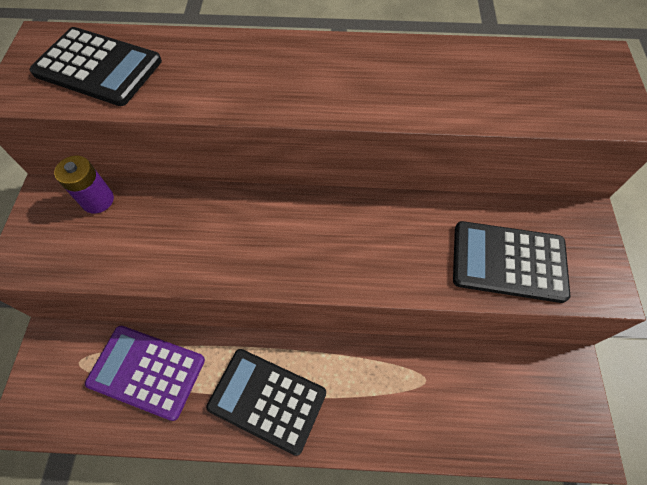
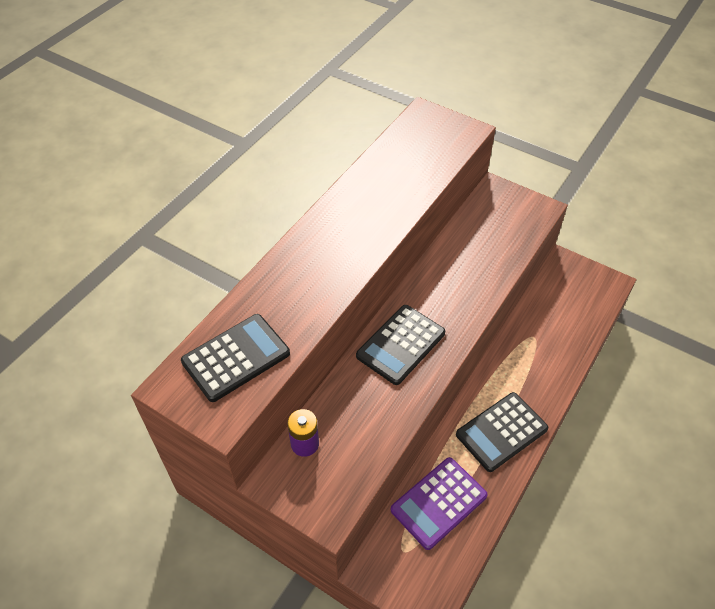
camera: 60 degrees left, 10 degrees down
(508, 262) = (501, 239): black calculator -> black calculator (401, 345)

